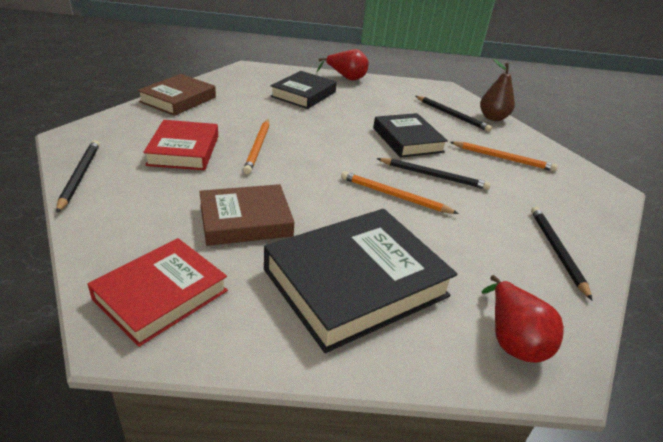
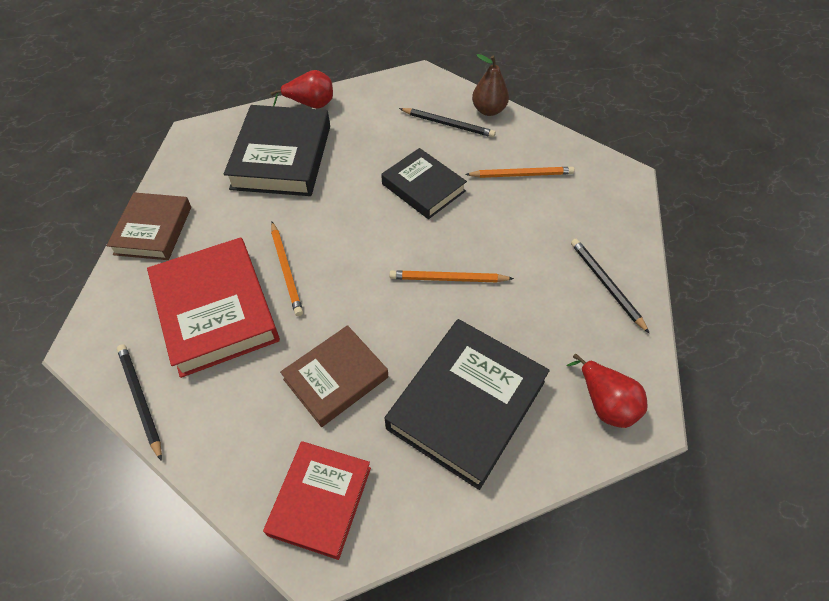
camera: 20 degrees left, 20 degrees up
(184, 150) = (216, 310): red book -> red book, size x1.57
(303, 94) = (282, 157): black book -> black book, size x1.57
(433, 176) = (470, 232): black pencil -> none

